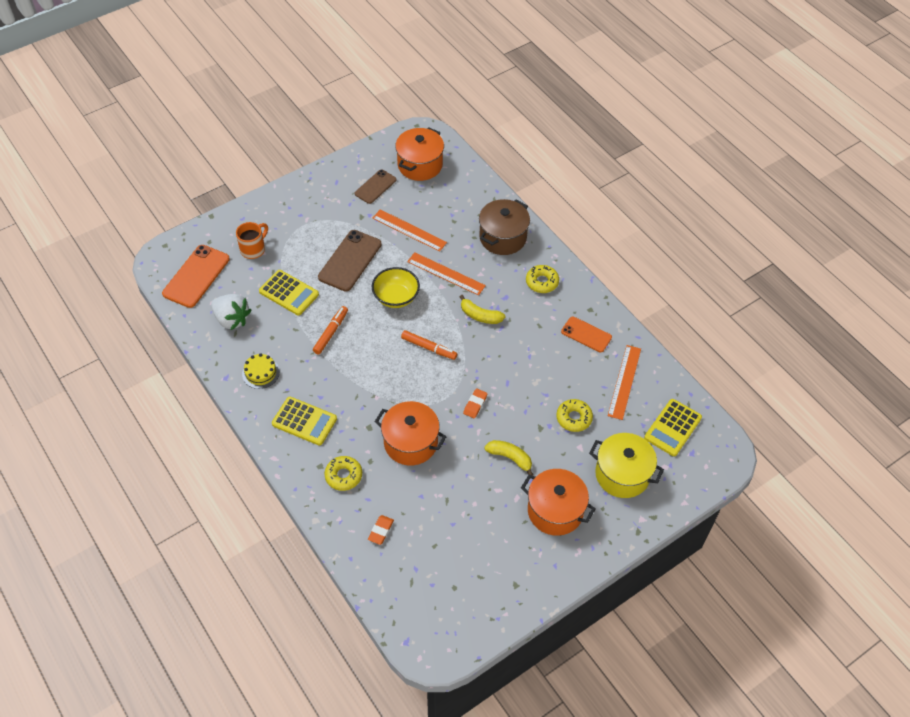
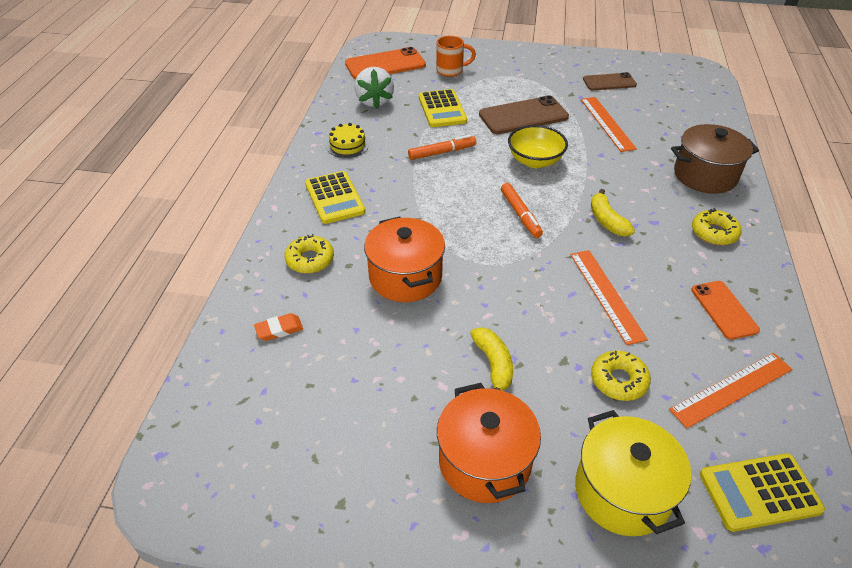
camera: 45 degrees right, 10 degrees down
(420, 165) = (672, 87): orange pot -> none
(446, 273) = (608, 170): orange ruler -> orange ruler (606, 295)
(475, 404) = (512, 289): orange eraser -> none

